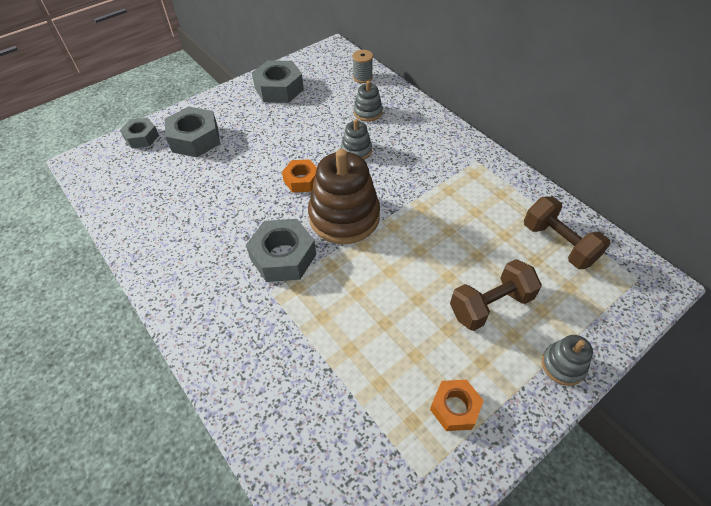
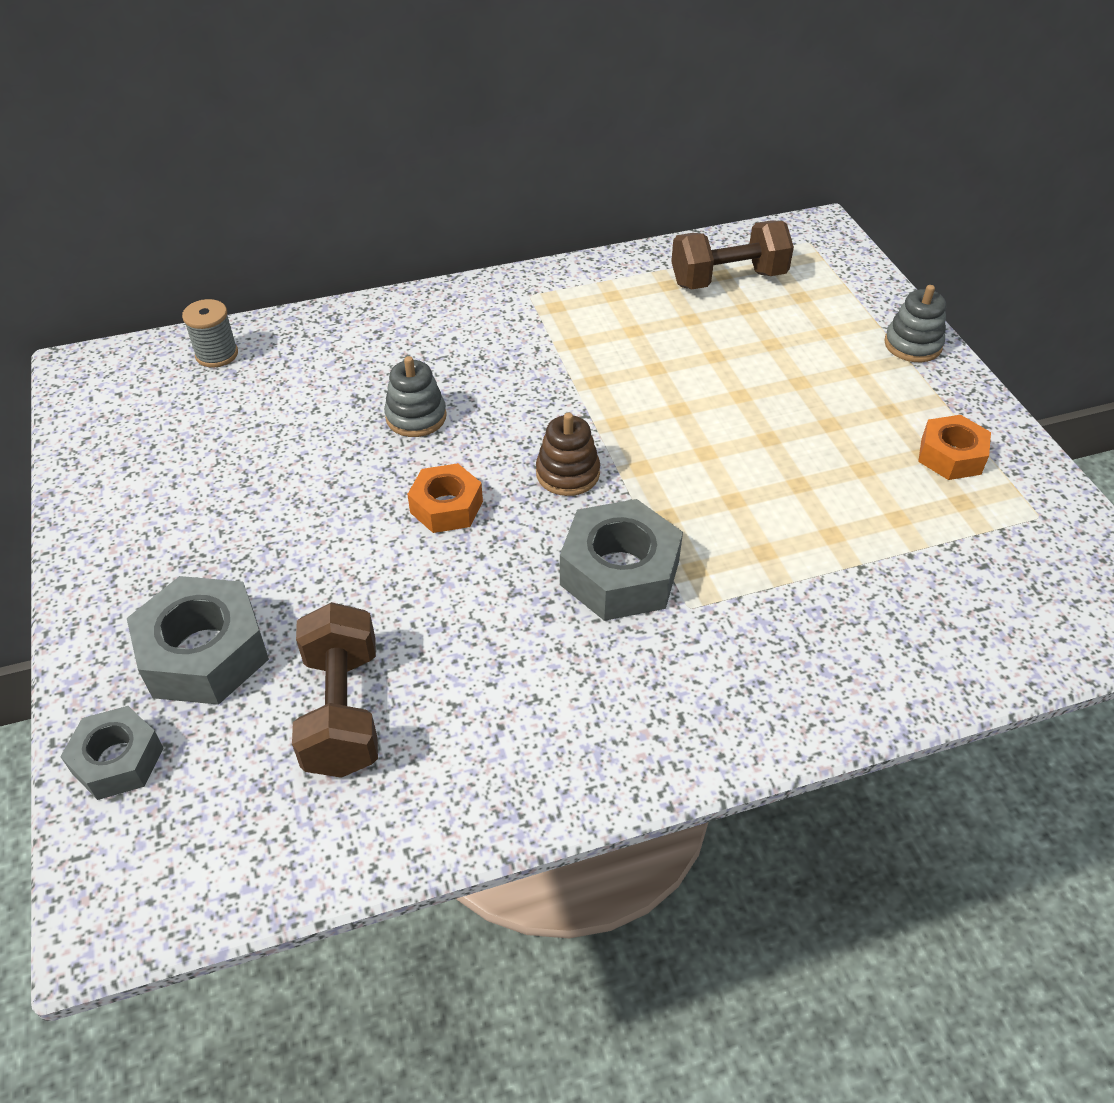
camera: 70 degrees left, 5 degrees down
(279, 89) = (146, 479): grey nut -> none
(344, 217) = (567, 473): brown stacking toy -> brown stacking toy, size x0.49
(368, 112) = (324, 375): grey stacking toy -> none
(490, 305) = (805, 373): brown dumbbell -> brown dumbbell (342, 711)

